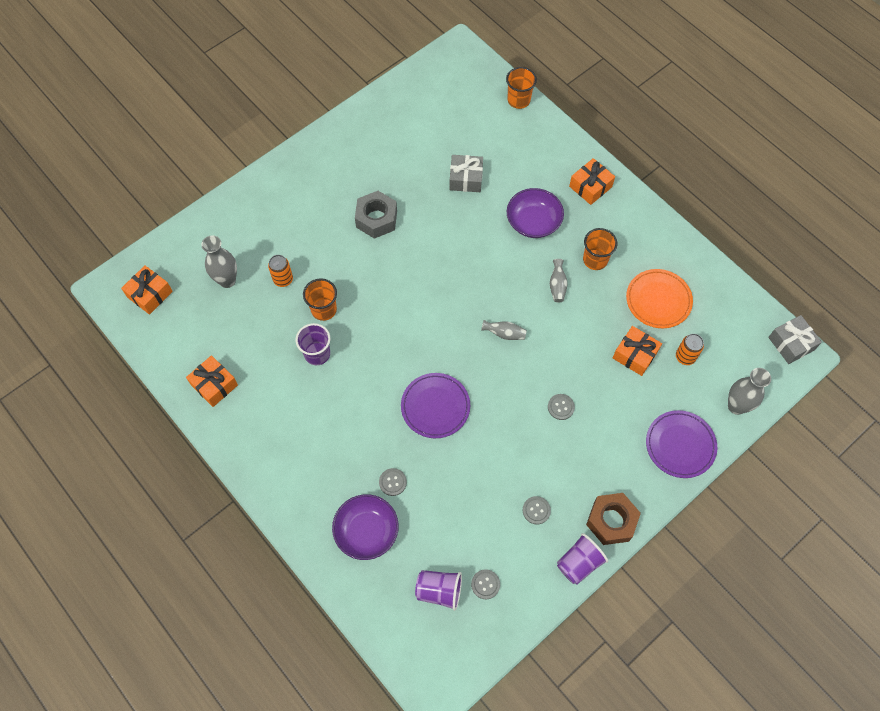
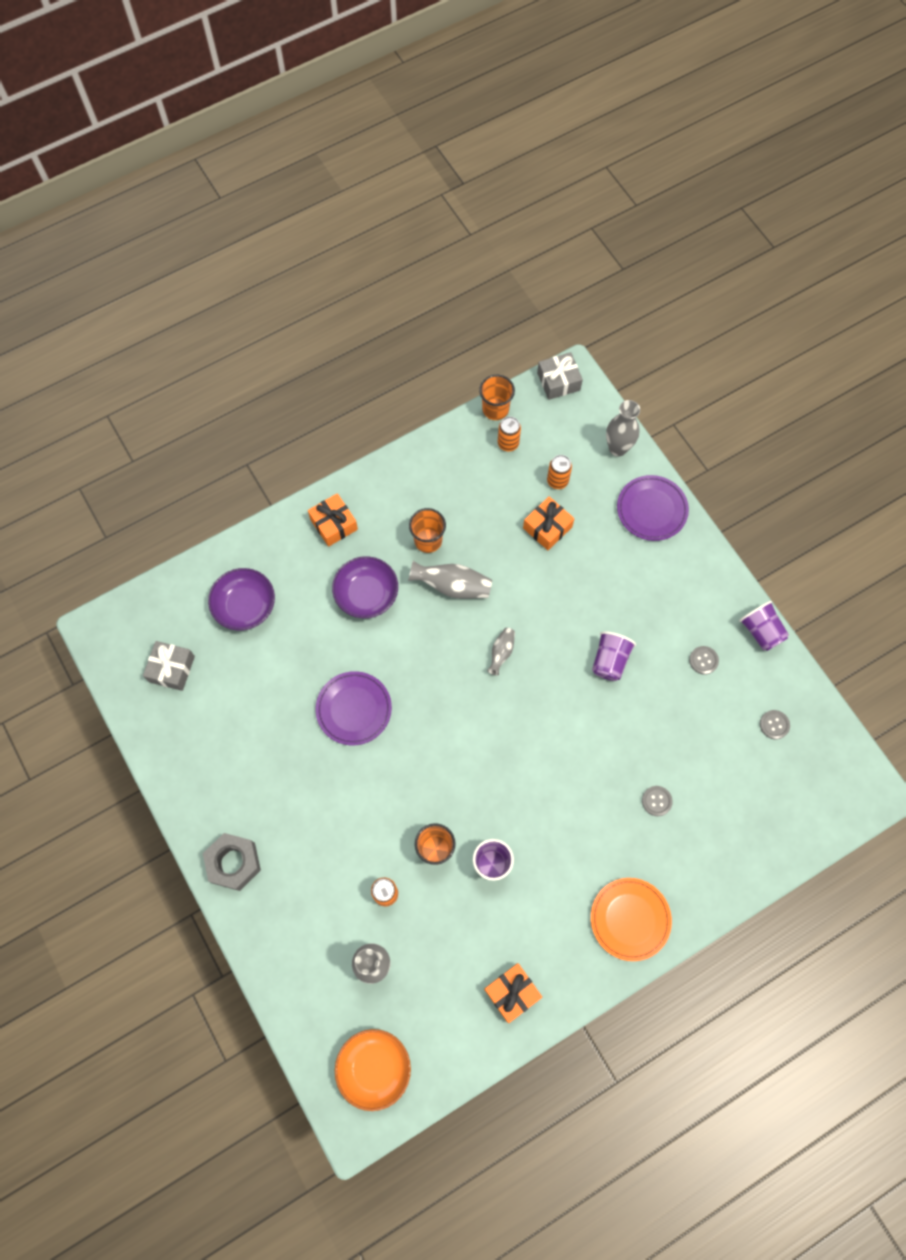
camera: 80 degrees left, 5 degrees up
(150, 294) = (374, 1068): orange gift -> orange bowl
(366, 531) = (707, 837): purple bowl -> purple bowl (245, 606)
(376, 219) = (325, 769): grey nut -> grey nut (234, 863)
(435, 407) = (576, 741): purple plate -> purple plate (354, 709)
(439, 591) = (777, 771): purple cup -> purple cup (610, 661)
(466, 178) = (291, 657): grey gift -> grey gift (171, 669)
(518, 100) = (194, 576): orange cup -> orange cup (495, 409)
(557, 286) = (452, 586): grey vase -> grey vase, size x1.70
(561, 407) = (595, 613): grey button -> none
(611, 521) = (722, 592): brown nut -> none
(658, 300) = (488, 490): orange plate -> orange plate (630, 919)
(710, 309) = (508, 443): none -> orange can

